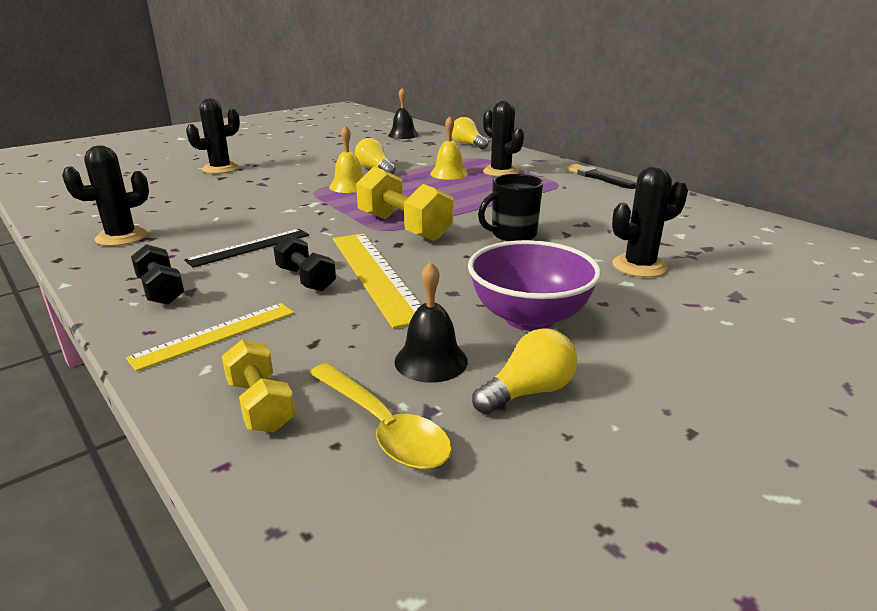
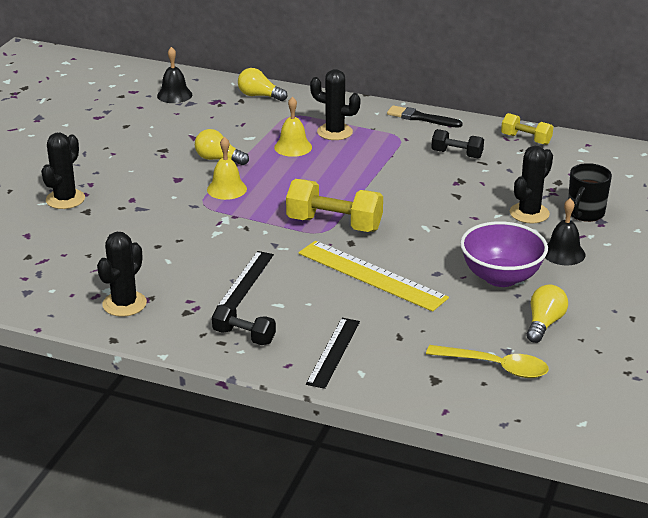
camera: 30 degrees left, 5 degrees up
(215, 335) = (334, 352): yellow ruler -> black ruler
(261, 405) = (421, 379): yellow dumbbell -> yellow dumbbell (526, 139)
(306, 279) = (329, 294): black dumbbell -> black dumbbell (457, 154)
(431, 361) = (477, 324): black bell -> black bell (563, 253)
(512, 234) = (421, 208): black mug -> black mug (585, 213)

